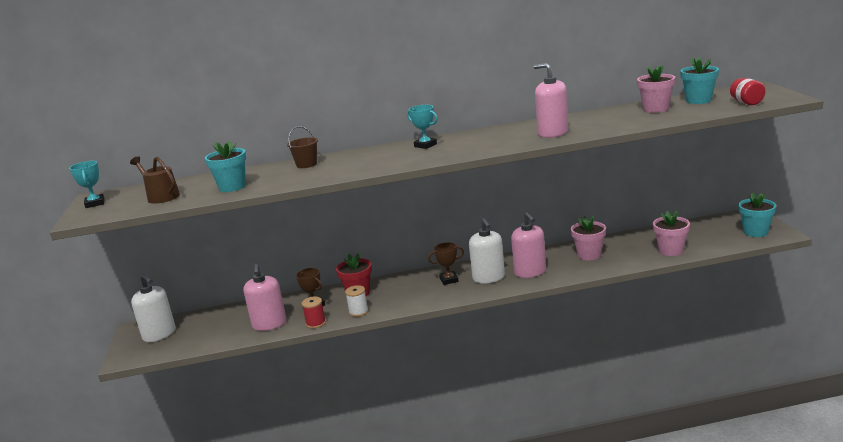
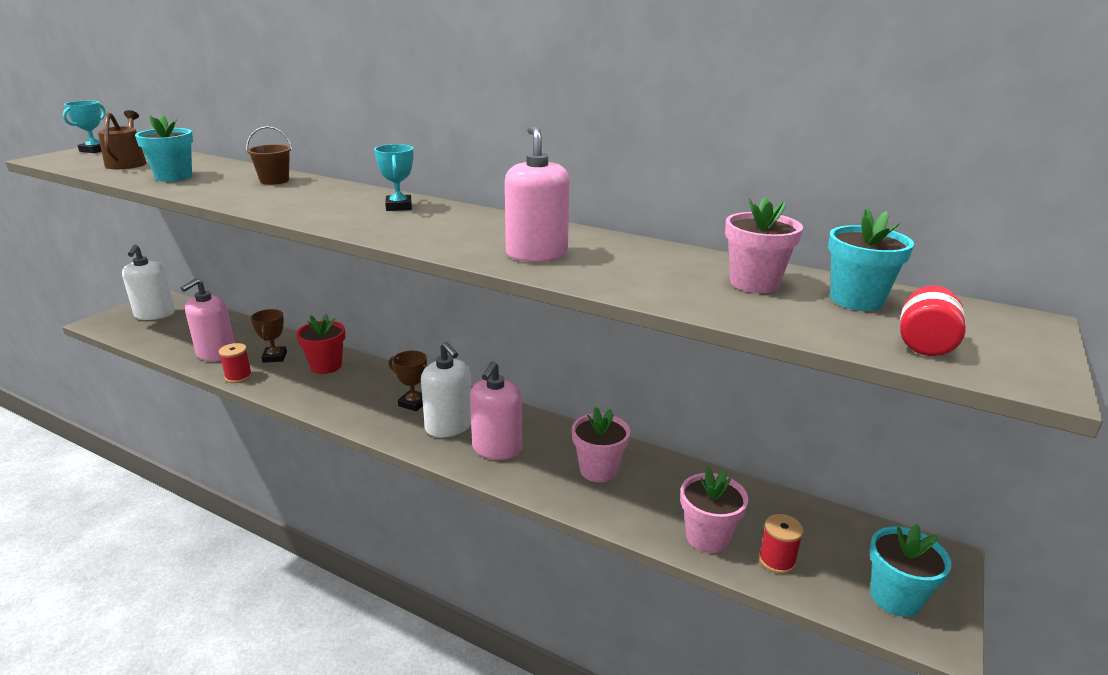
camera: 35 degrees right, 5 degrees up
(358, 312) = (285, 387): white spool -> none
(488, 277) = (449, 426): white soap dispenser -> white soap dispenser turned 60 degrees counterclockwise
(705, 243) = (776, 560): none -> red spool

